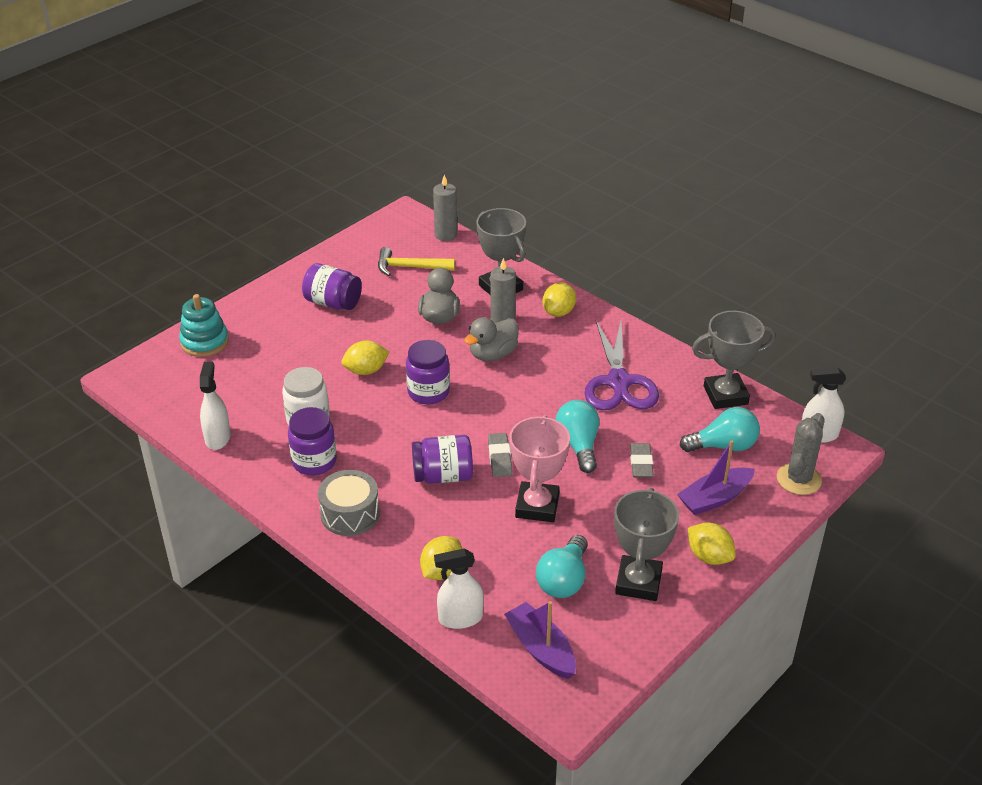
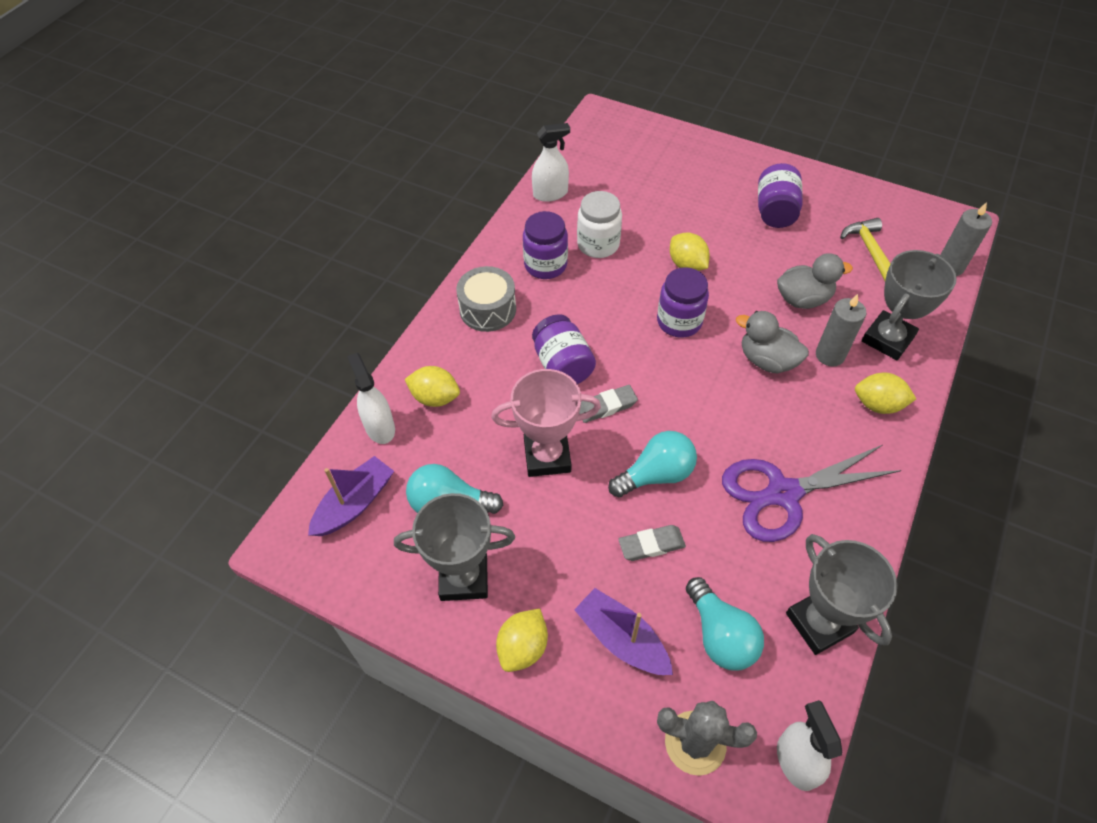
camera: 75 degrees right, 15 degrees up
(204, 342) = (669, 145): turquoise stacking toy -> none

